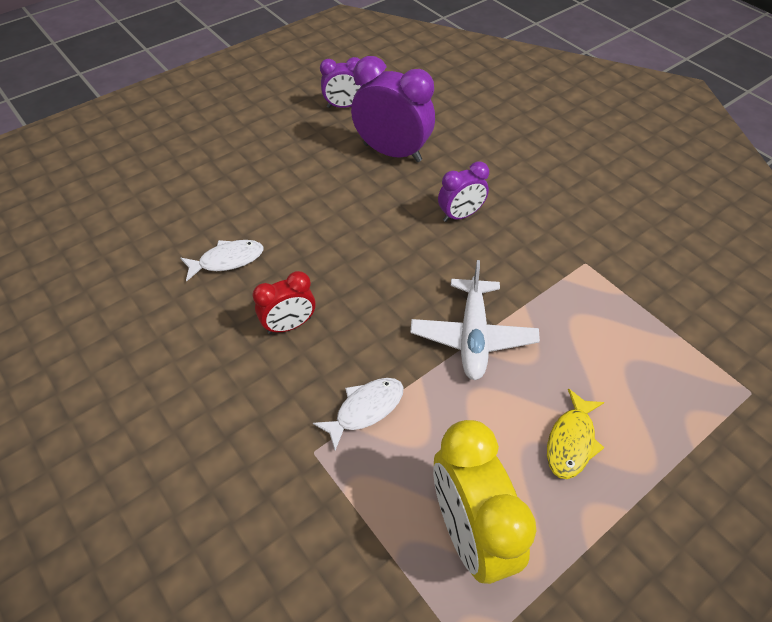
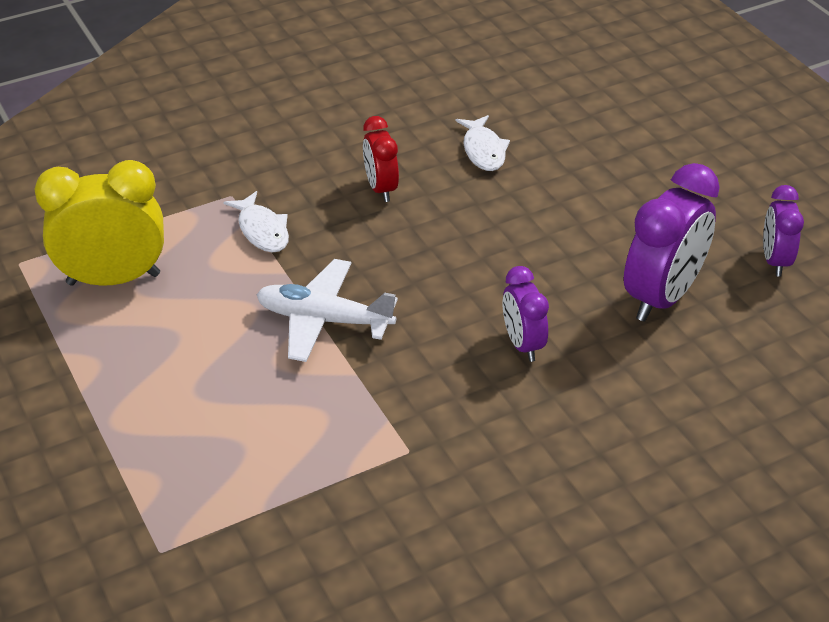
camera: 100 degrees right, 10 degrees down
(571, 441) = (168, 368): yellow fish -> none

